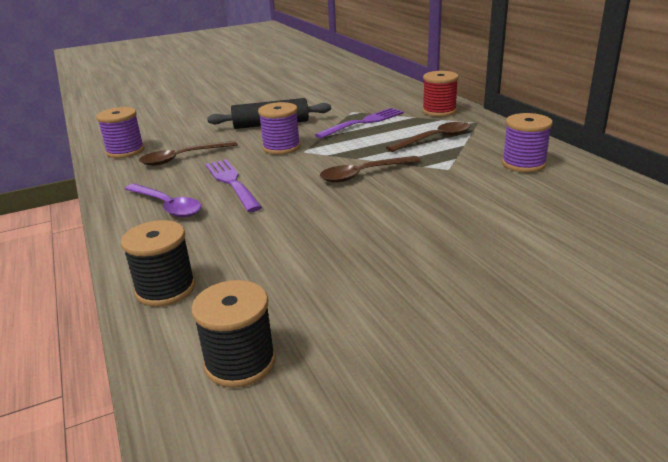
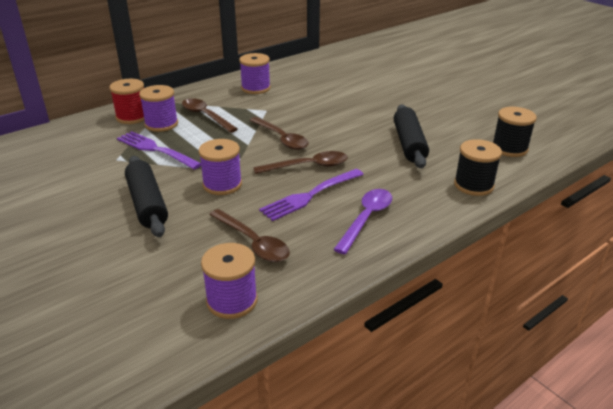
camera: 105 degrees left, 5 degrees up
(290, 185) = (308, 166): none -> brown spoon
(310, 257) = (409, 144): none -> black rolling pin
(419, 122) = (161, 124): none -> purple spool

